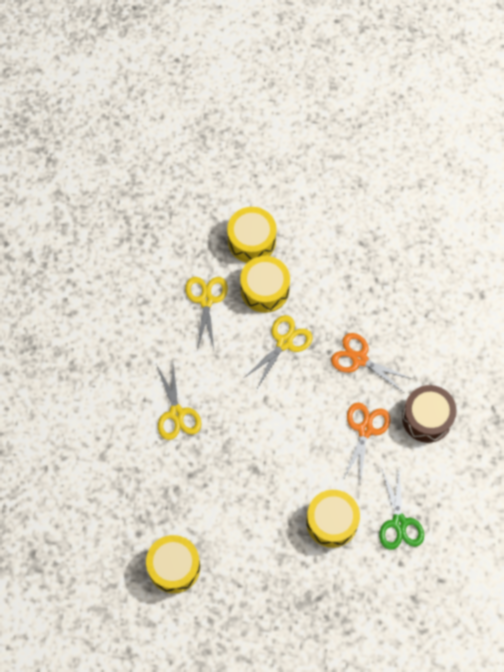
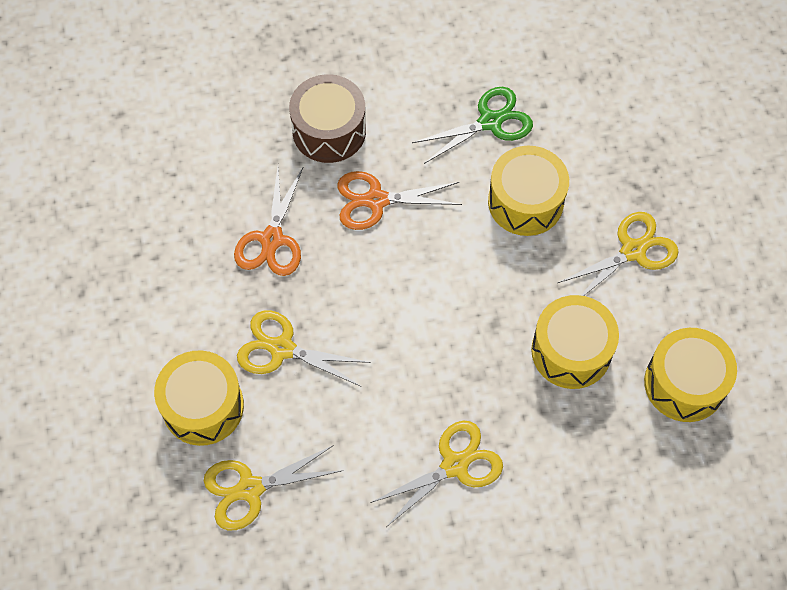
camera: 110 degrees left, 5 degrees down
(251, 240) = (123, 455): yellow drum -> yellow drum (571, 351)
(273, 575) = (633, 251): none -> yellow scissors

